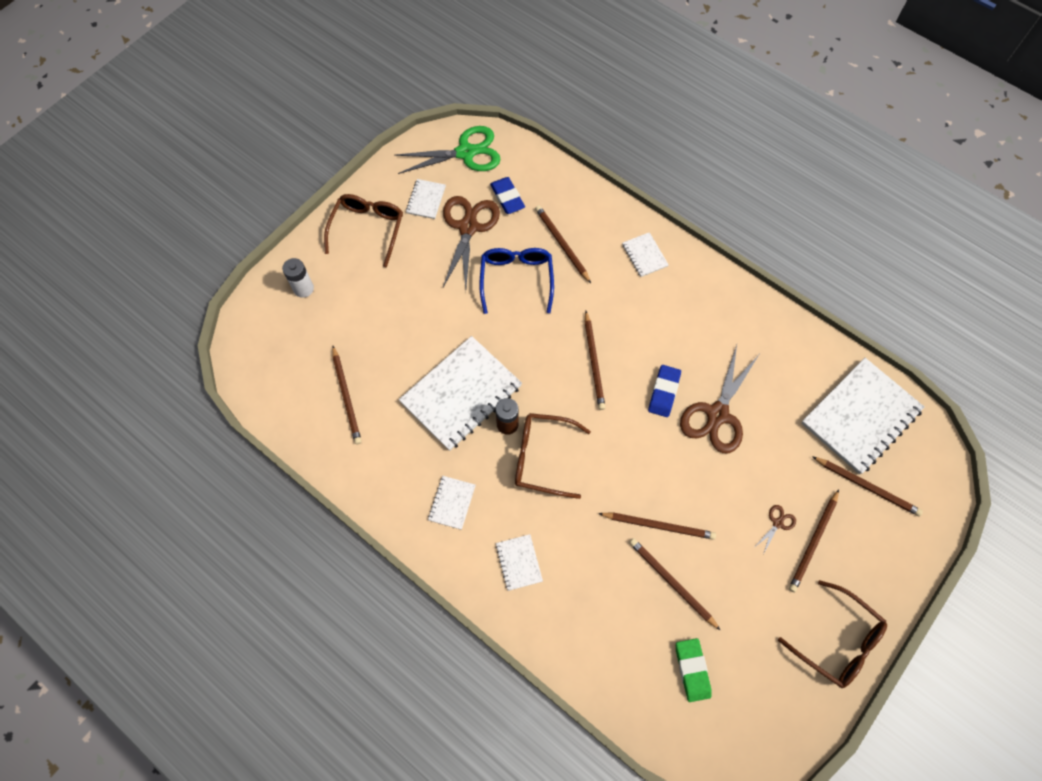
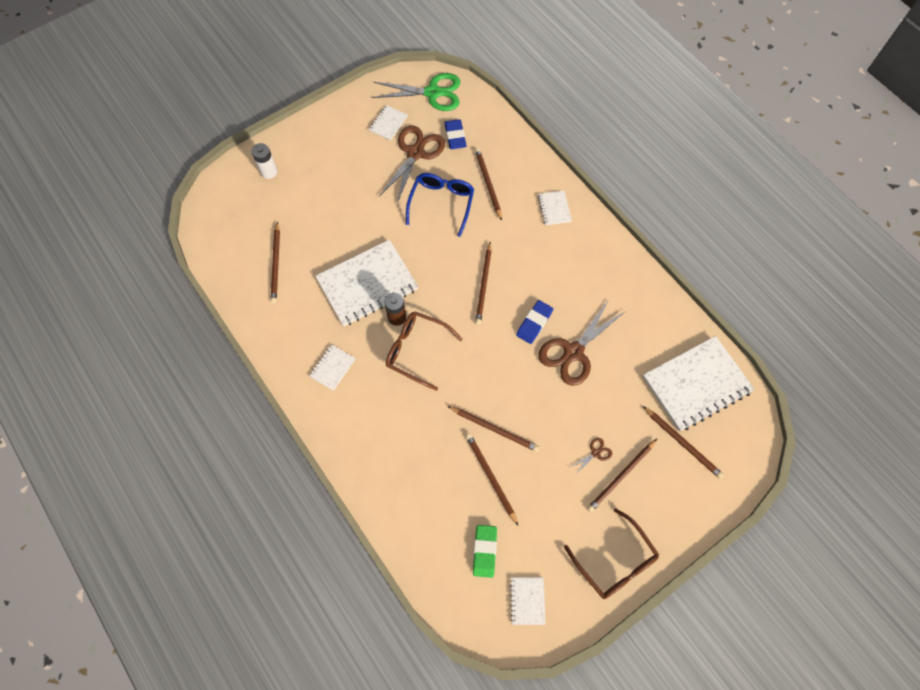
camera: 15 degrees right, 0 degrees up
(367, 229) = (334, 136): brown glasses -> none
(519, 562) = (371, 428): white notebook -> white notebook (527, 600)

